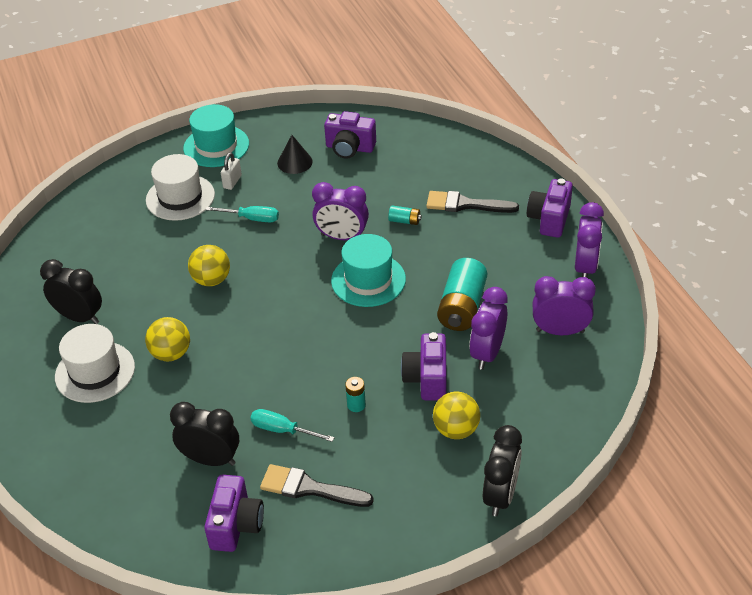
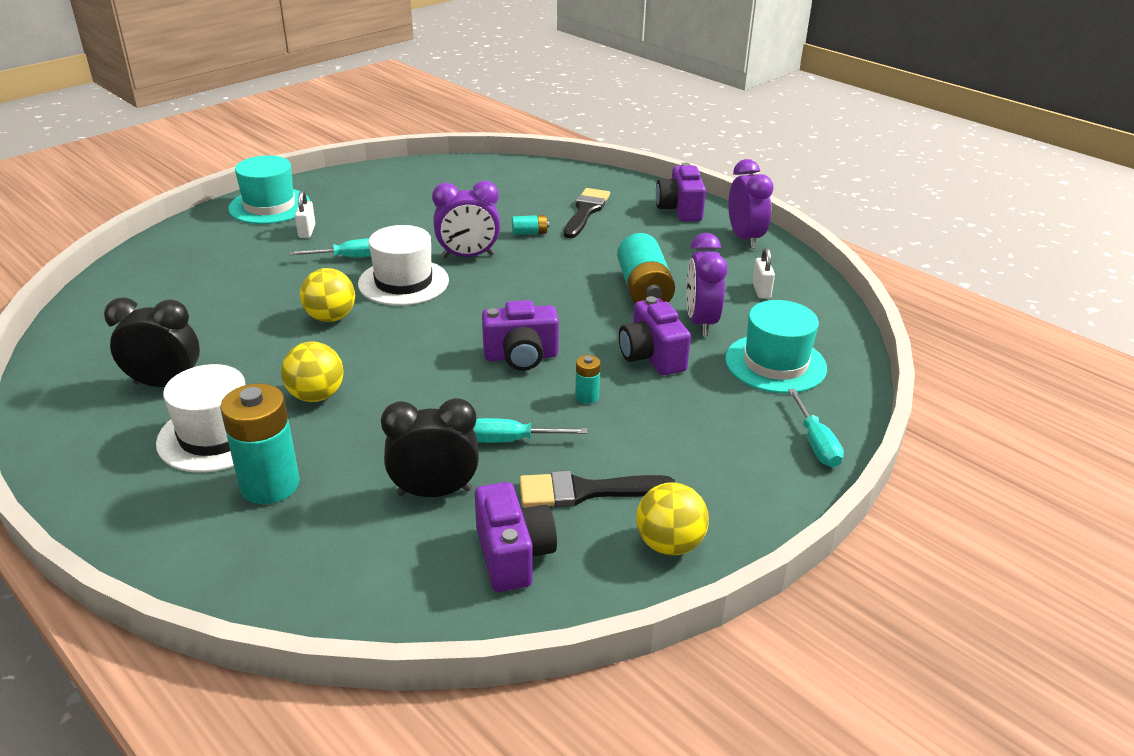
camera: 25 degrees left, 10 degrees down
(112, 423) = (270, 485): none -> turquoise battery
(180, 197) = (248, 253): white hat -> white hat (403, 282)
(294, 162) = (373, 206): black cone -> none
(350, 148) = (429, 187): purple camera -> purple camera (521, 356)
(368, 280) = (523, 286): turquoise hat -> turquoise hat (775, 363)
(456, 430) = (719, 394): yellow ball -> yellow ball (669, 544)
(465, 204) = (585, 211): black brush -> black brush turned 120 degrees clockwise
(500, 495) = (816, 443): black clock -> turquoise screwdriver
(560, 331) = (761, 290): purple clock -> white padlock

